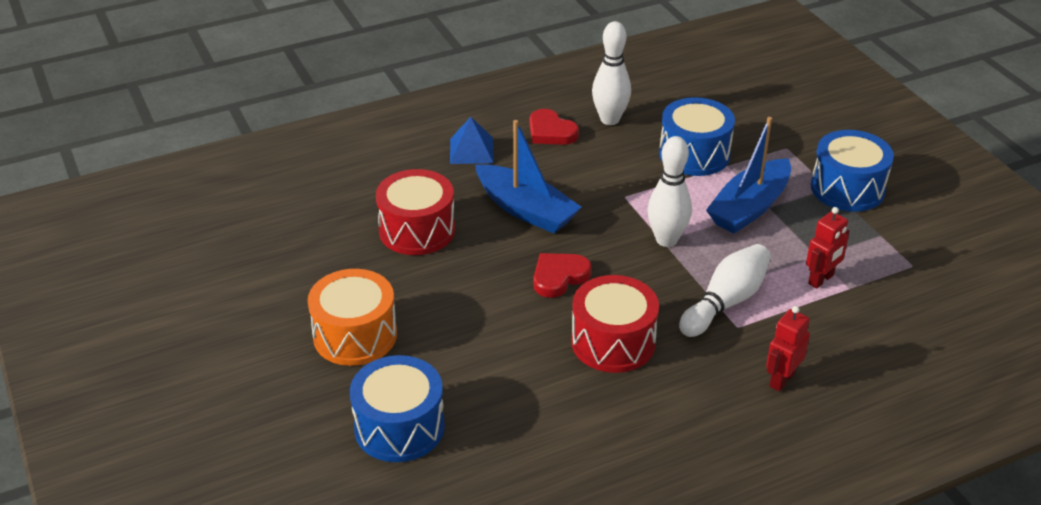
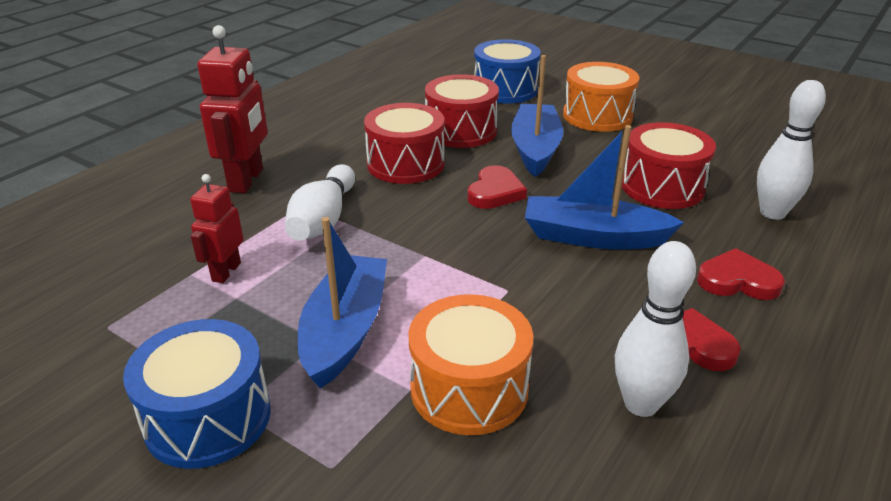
camera: 150 degrees right, 5 degrees down
(471, 150) = (737, 280): blue pyramid -> red heart
(472, 313) = (535, 149): none -> blue boat
(519, 370) = (461, 131): none -> red drum
(666, 240) = (421, 257): white bowling pin -> white bowling pin (772, 213)
(694, 154) = (469, 389): blue drum -> orange drum
(781, 380) = (247, 180): red robot -> red robot, size x1.68

